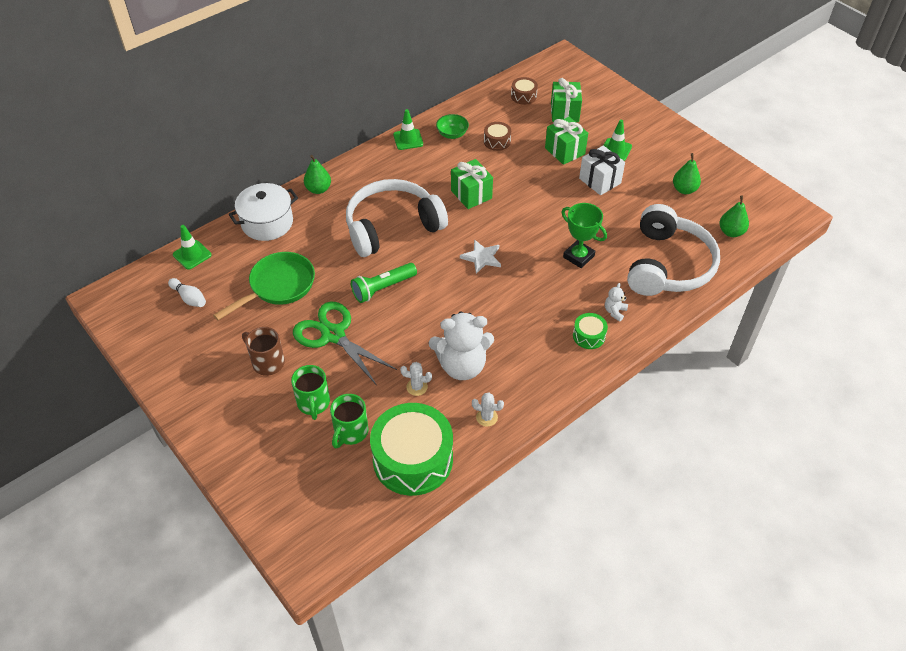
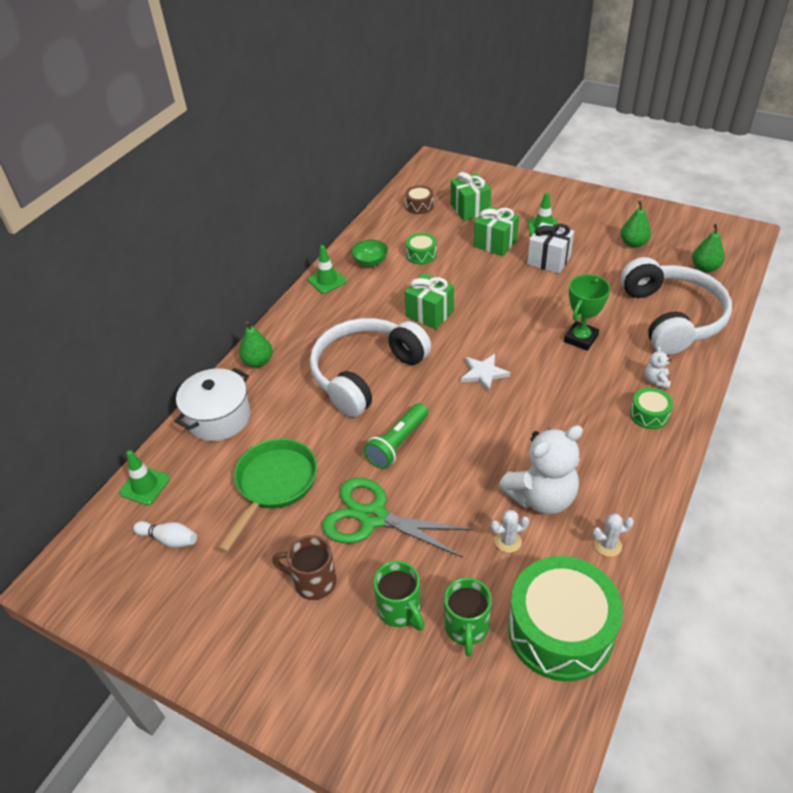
camera: 20 degrees left, 5 degrees down
(497, 141) = (421, 255): brown drum -> green drum
(578, 256) = (581, 339): green trophy -> green trophy turned 75 degrees counterclockwise

